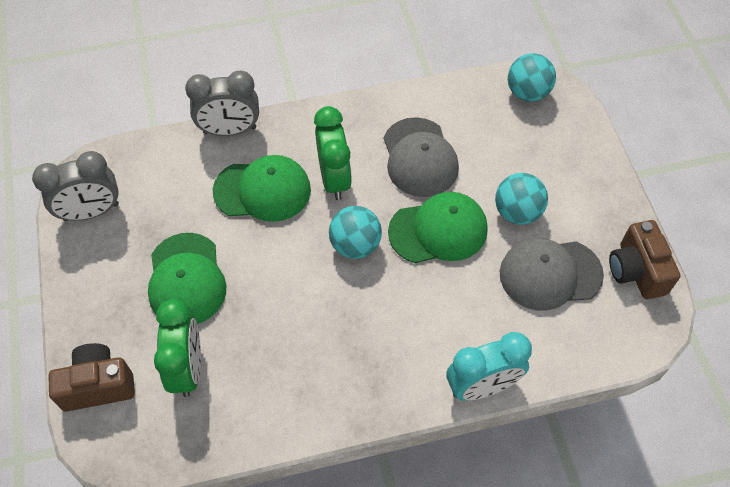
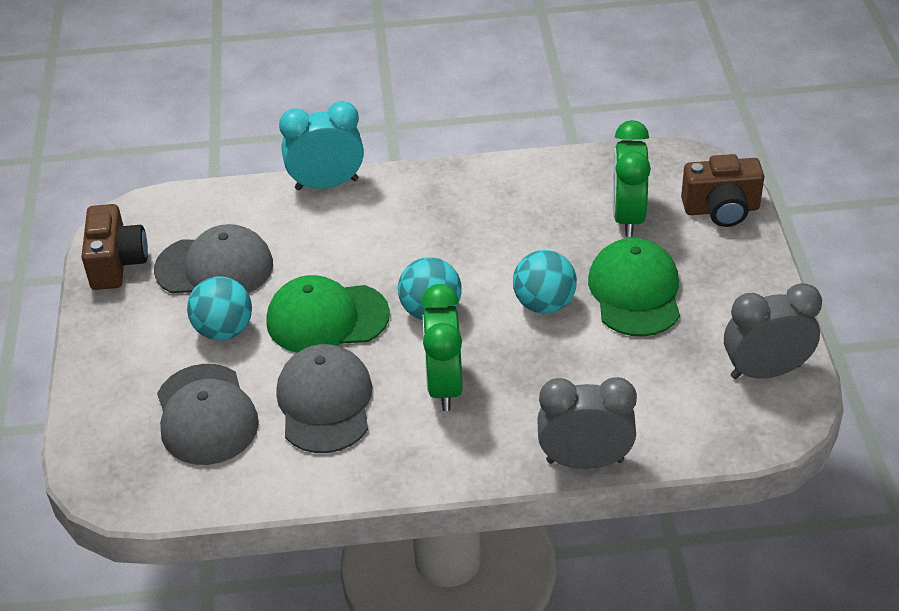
camera: 170 degrees left, 15 degrees down
(262, 190) = (541, 379): green cap -> none
(502, 141) = (206, 415): none -> grey cap
(527, 92) = (141, 478): turquoise ball -> turquoise ball (544, 304)

